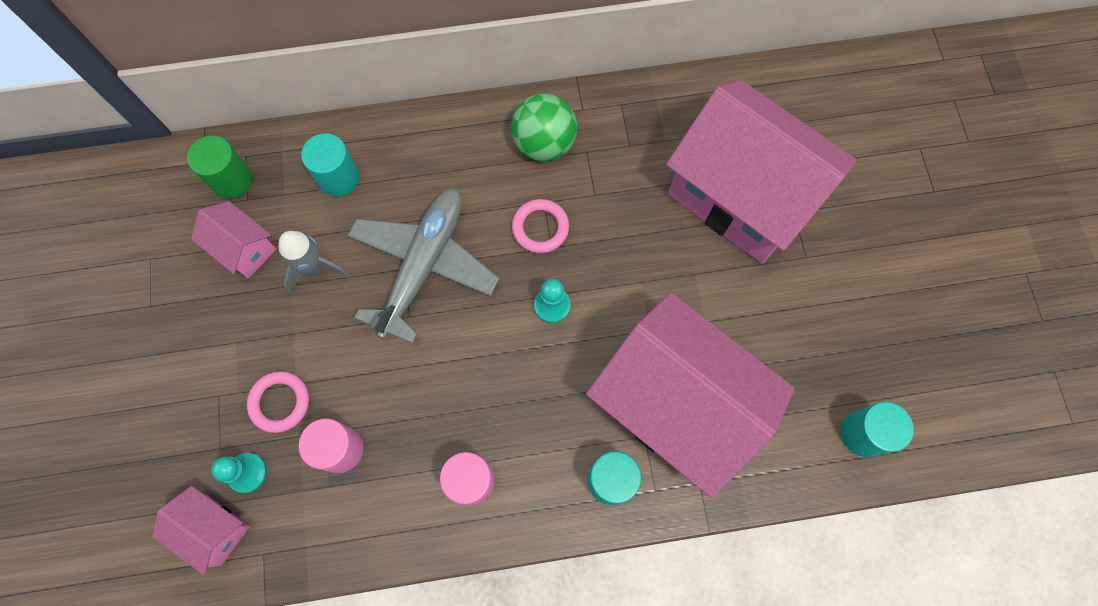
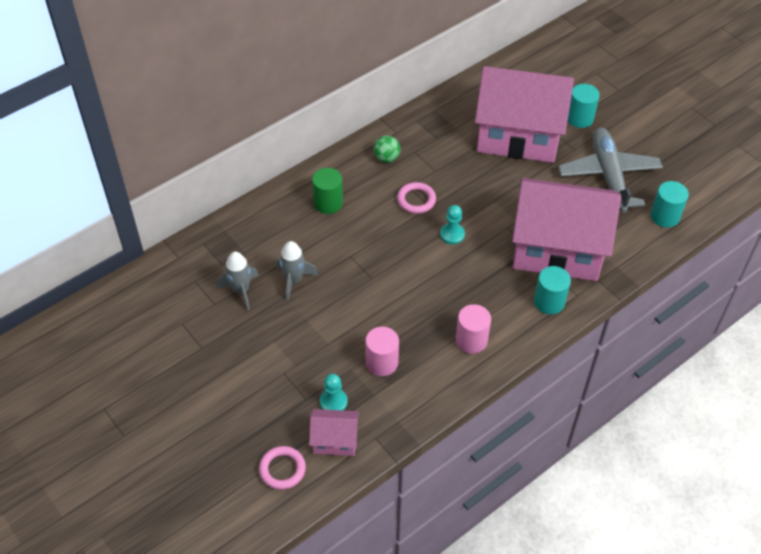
camera: 30 degrees left, 20 degrees down
(232, 180) = (204, 259): green cylinder -> green cylinder (328, 203)
(244, 249) = (241, 290): pink house -> grey rocket
(280, 402) = (326, 357): pink ring -> pink ring (282, 469)
(338, 178) = (273, 228): turquoise cylinder -> turquoise cylinder (580, 118)
(424, 265) = (361, 248): grey plane -> grey plane (608, 175)
(544, 144) = (386, 158): green ball -> green ball, size x0.62

